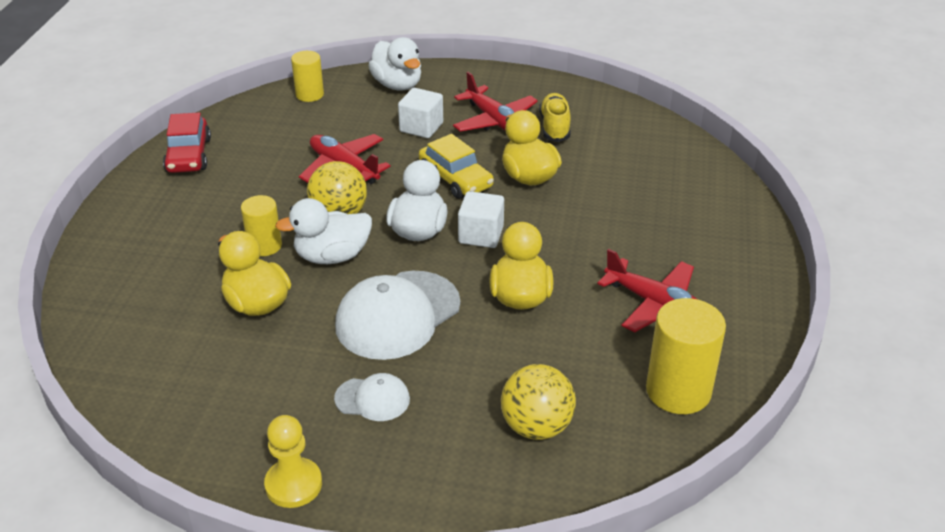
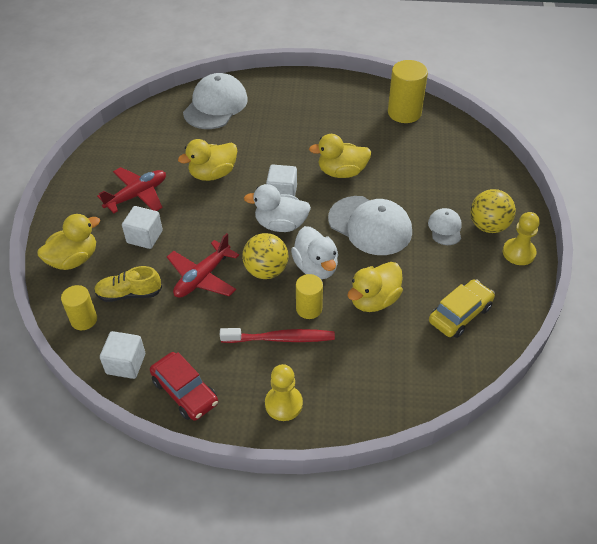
camera: 95 degrees left, 10 degrees up
(139, 219) = (283, 404): none -> yellow pawn
(189, 155) = (185, 392): red car -> red car turned 60 degrees clockwise
(228, 221) = (280, 338): none -> red toothbrush
(241, 120) = (126, 364): none -> white cube
(397, 85) = (74, 259): white duck -> yellow duck
(455, 179) = (216, 211): yellow car -> yellow car (460, 314)
(536, 426) = (445, 161): yellow ball -> yellow ball (488, 226)
(555, 127) = (148, 163): yellow shoe -> yellow shoe (129, 294)
(655, 304) = (337, 119): red plane -> none
(683, 181) = (215, 105): none -> white cap

